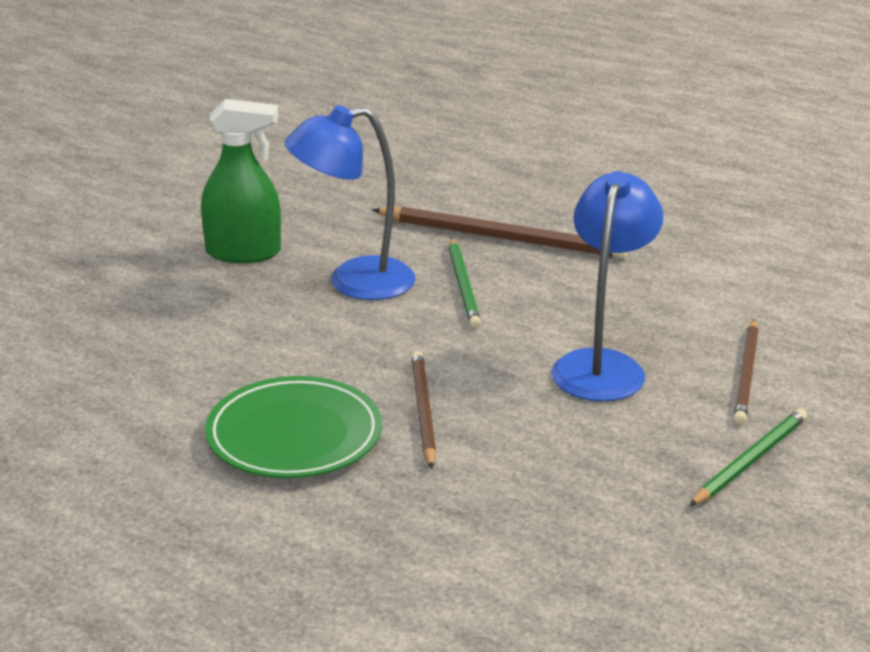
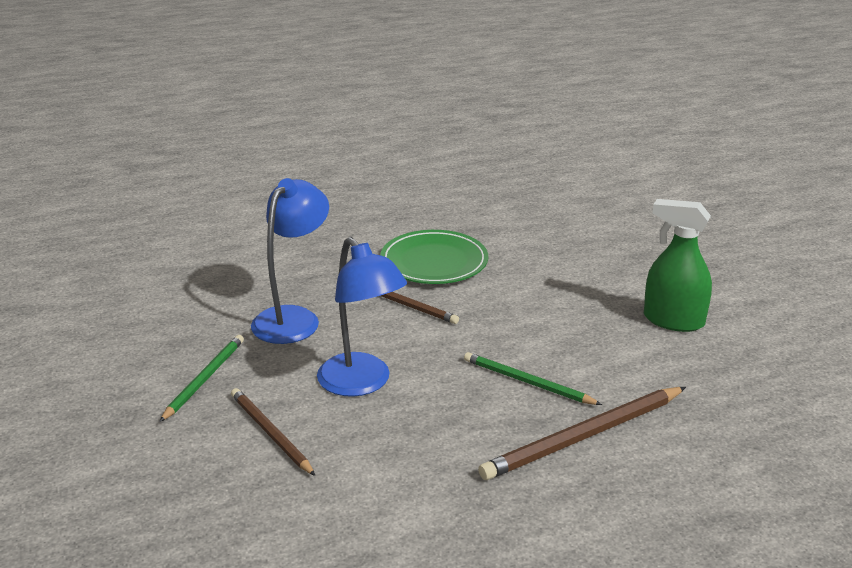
camera: 130 degrees right, 0 degrees up
(243, 253) = (673, 320): green spray bottle -> green spray bottle turned 75 degrees clockwise
(353, 282) = (583, 343): blue lamp -> blue lamp (293, 318)
(750, 460) = (204, 379): green pencil -> green pencil turned 150 degrees counterclockwise

